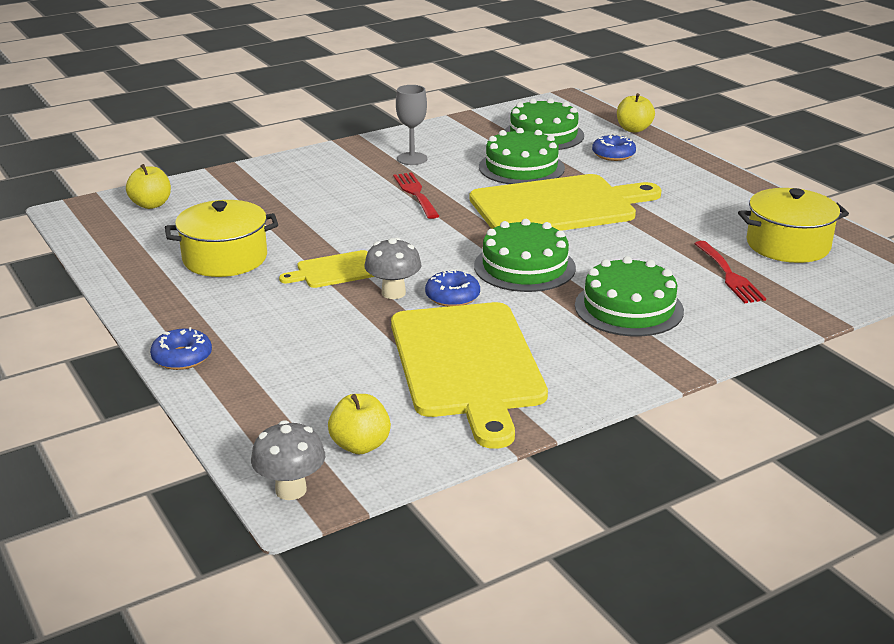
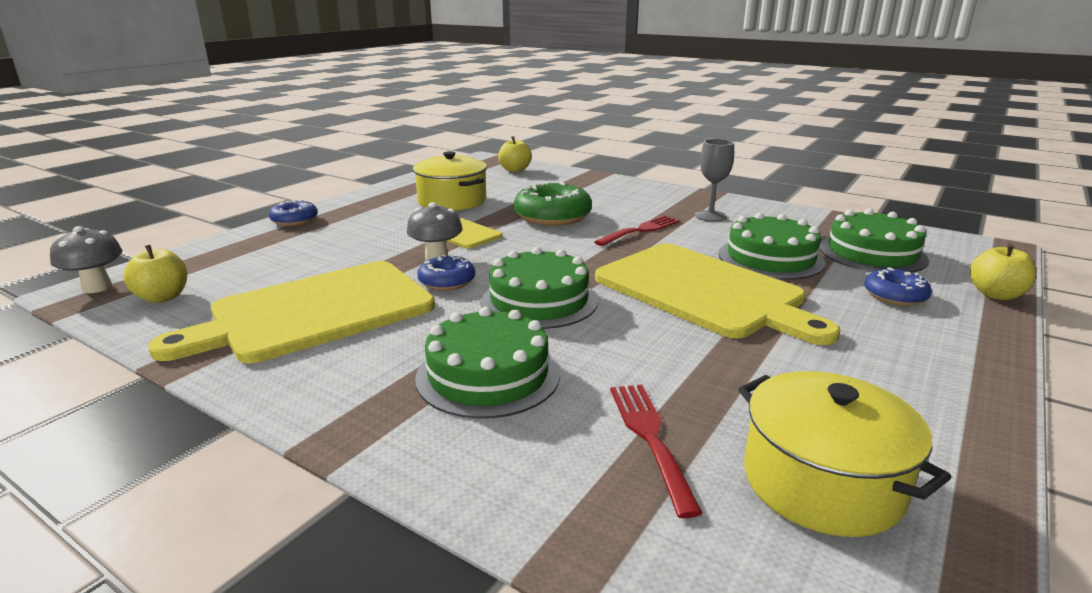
camera: 65 degrees right, 5 degrees down
(336, 220) = (552, 216): none -> green donut
(729, 275) = (650, 438): red fork -> red fork turned 120 degrees clockwise

